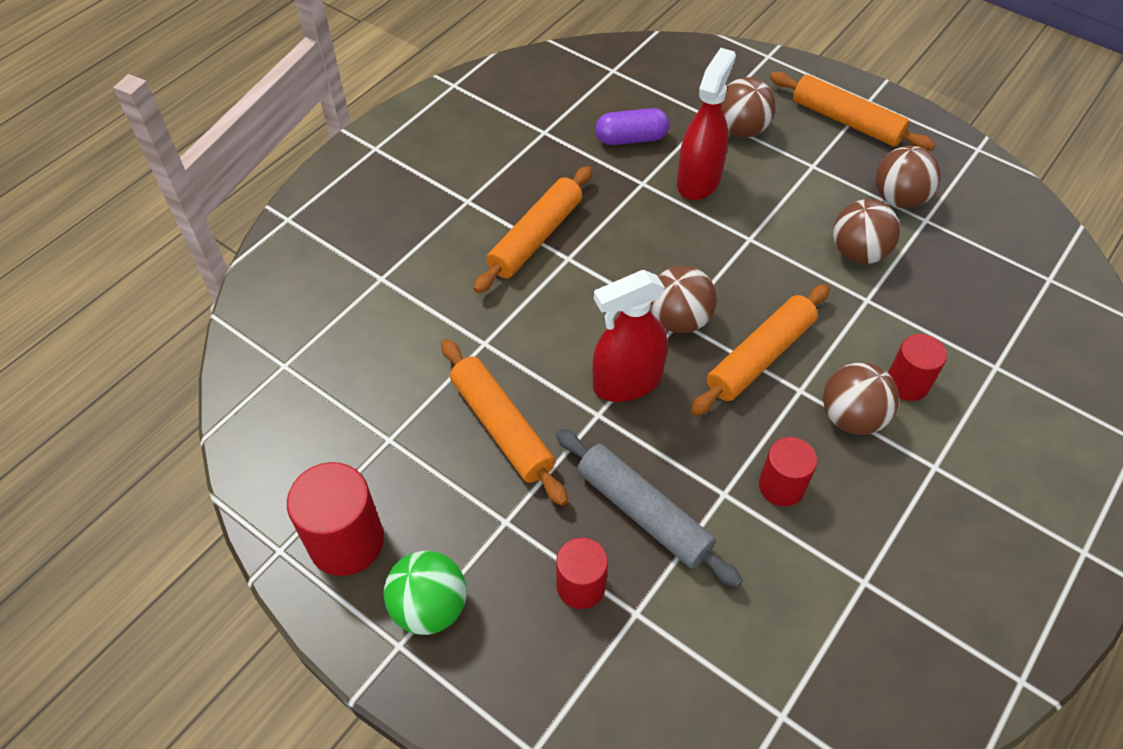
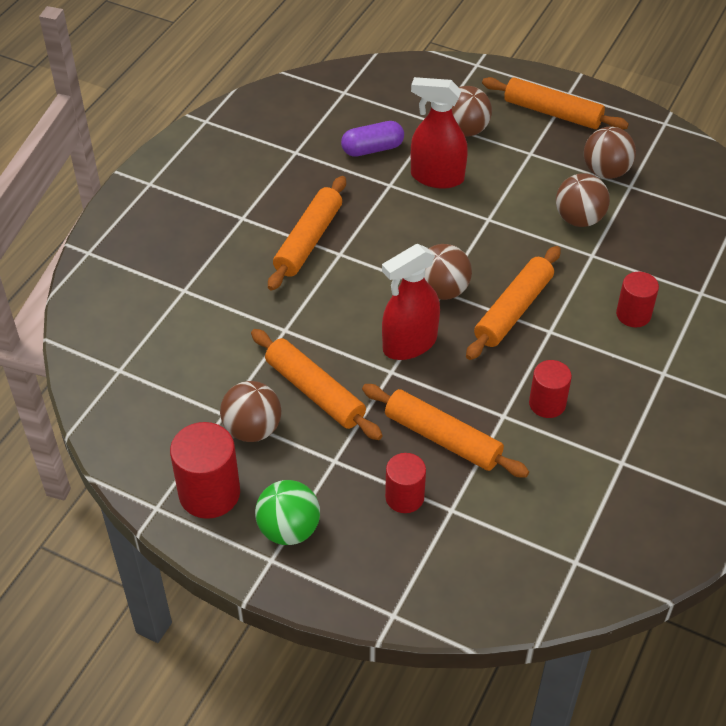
camera: 10 degrees left, 5 degrees down
(643, 513) = (442, 438): grey rolling pin -> orange rolling pin
(698, 181) = (437, 177): red spray bottle -> red spray bottle turned 90 degrees counterclockwise
(851, 417) = (593, 346): brown ball -> brown ball (252, 429)

